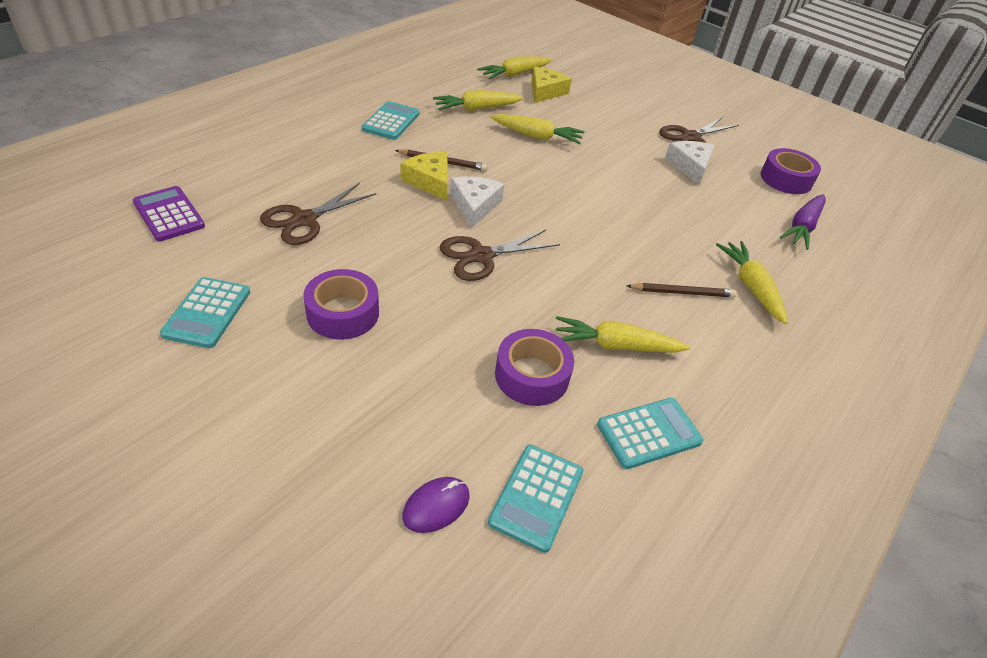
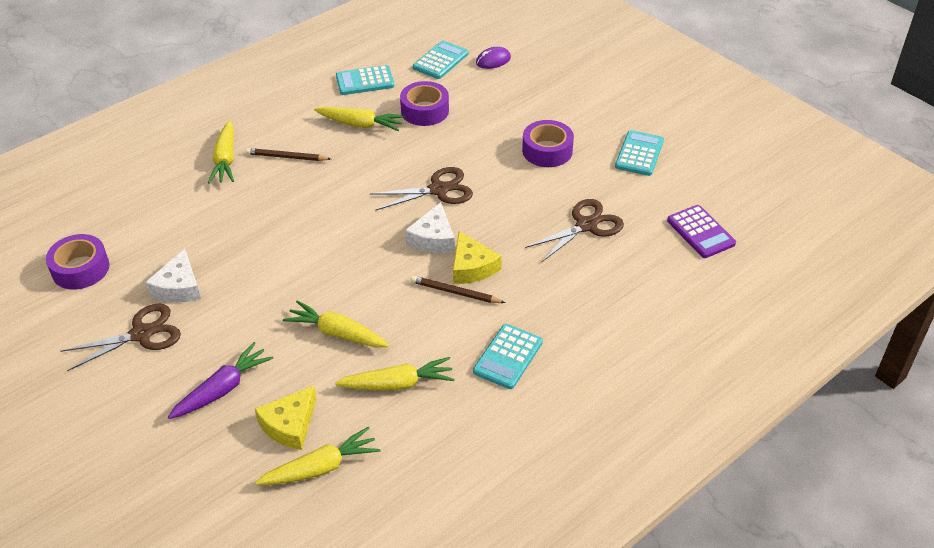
camera: 165 degrees left, 0 degrees up
(802, 227) = (124, 211): purple carrot -> purple carrot (223, 389)

